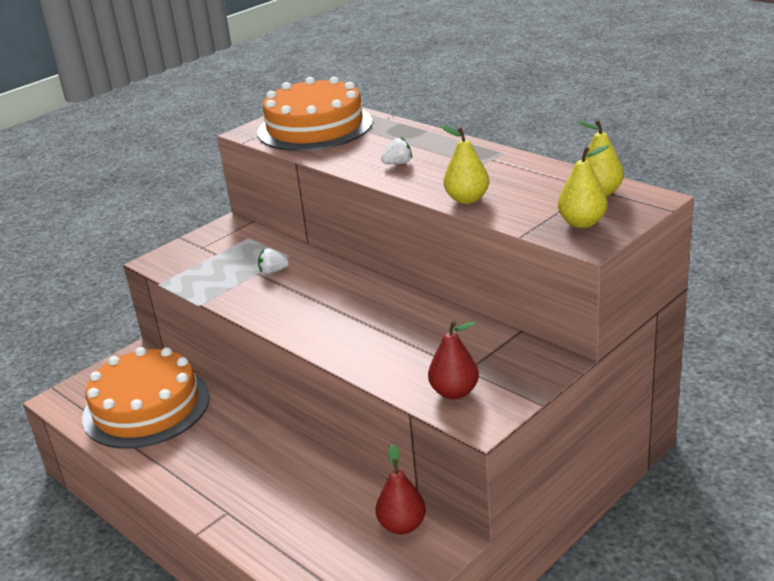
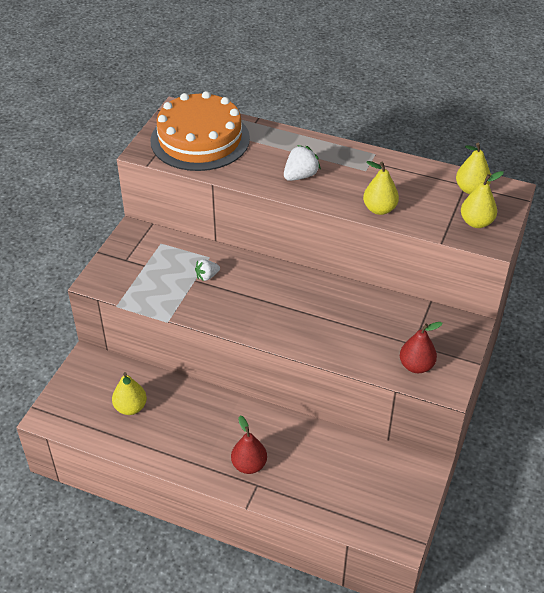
camera: 25 degrees left, 15 degrees up
(146, 407) = (130, 407): orange cake -> yellow pear
(398, 163) = (300, 176): white strawberry -> white strawberry, size x1.53
(402, 525) = (389, 463): red pear -> red pear (249, 465)

